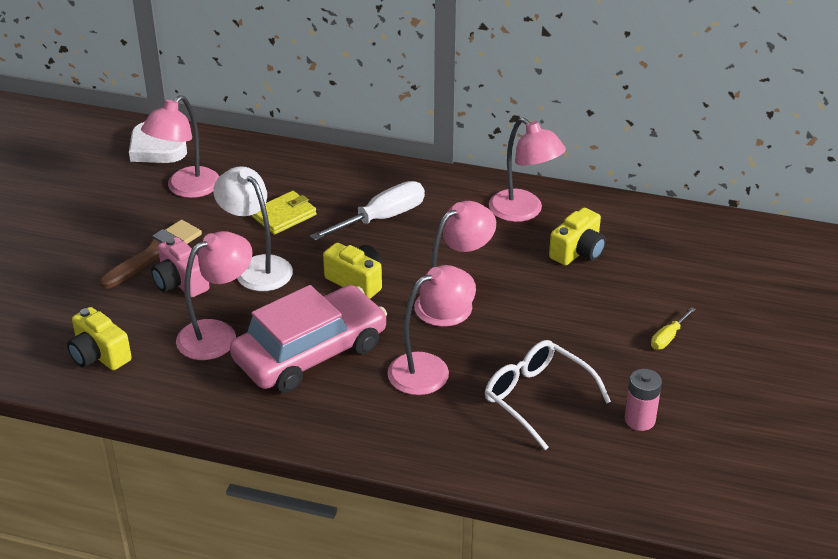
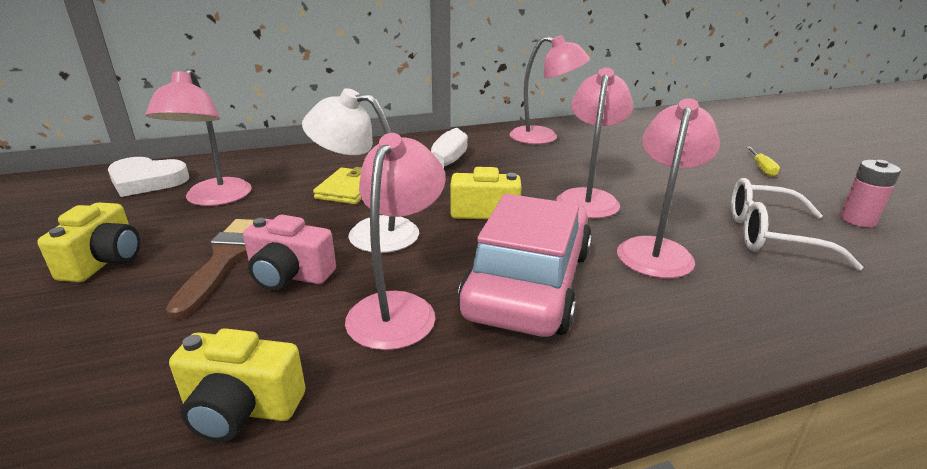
camera: 35 degrees left, 10 degrees down
(578, 252) = (617, 145): yellow camera -> yellow camera (104, 261)

